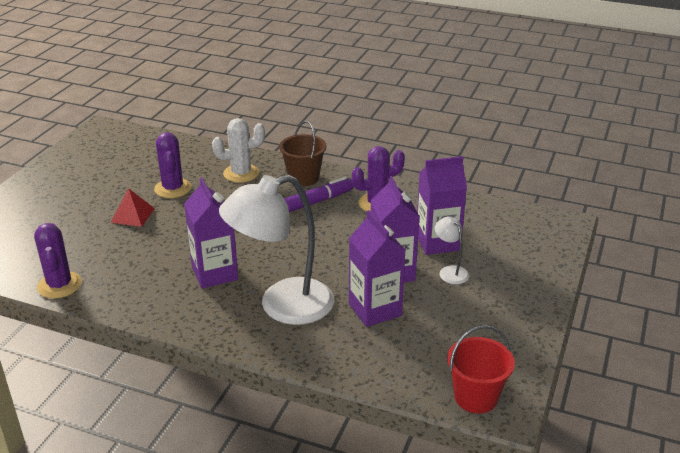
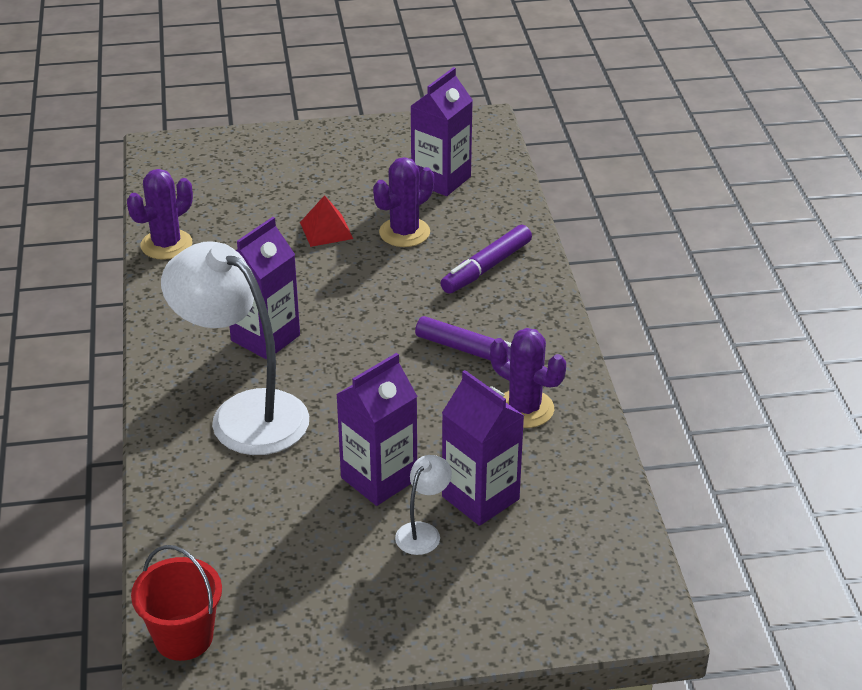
camera: 60 degrees right, 5 degrees up
(241, 173) = (486, 268): white cactus -> purple marker
(303, 178) = (525, 321): brown bucket -> none
(375, 310) = (291, 492): purple carton -> purple carton (441, 180)

